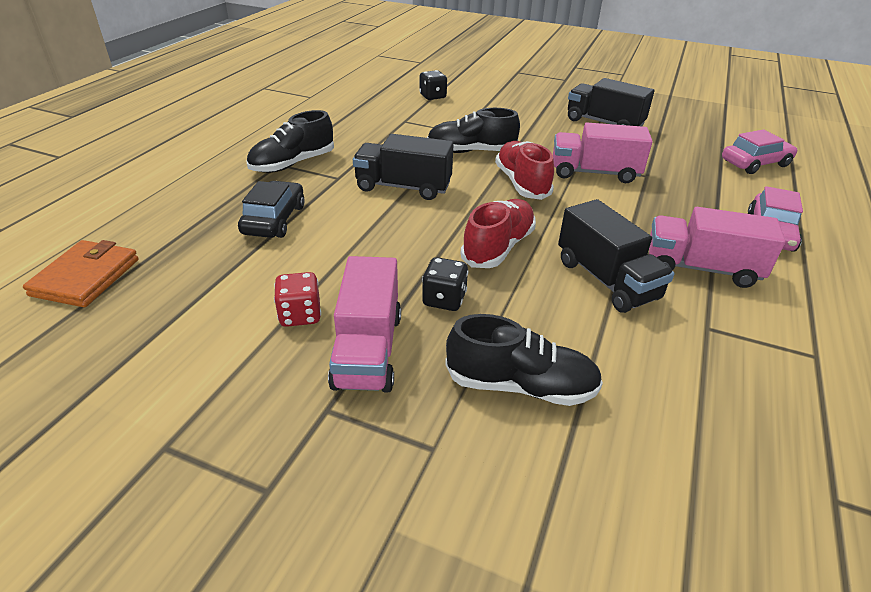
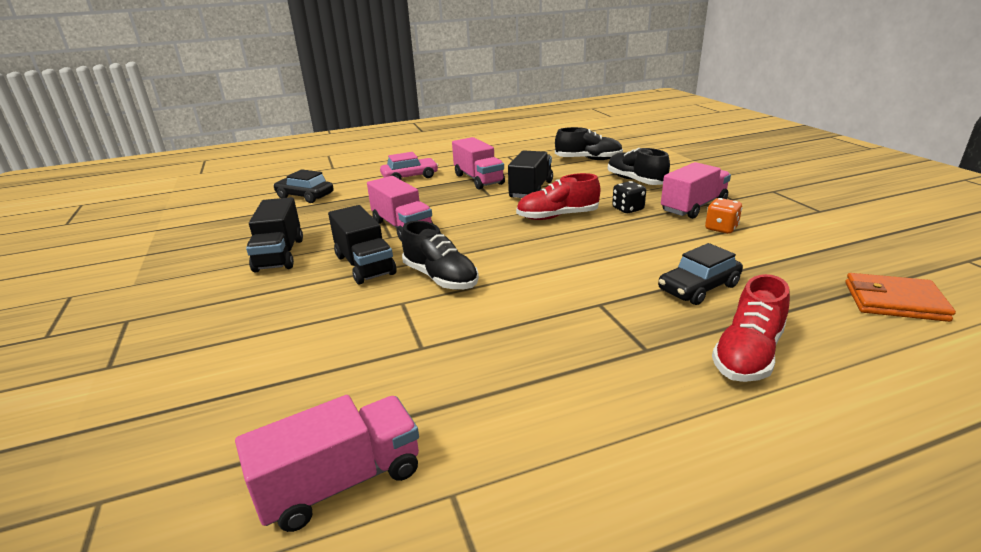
camera: 130 degrees left, 10 degrees down
(86, 277) = (894, 301): orange wallet -> orange wallet turned 45 degrees clockwise
(293, 164) = (630, 341): black shoe -> black shoe (588, 159)
(300, 315) = (721, 228): red dice -> orange dice
(354, 86) = (341, 482): none -> pink truck
(403, 187) = (554, 272): black truck -> black truck (365, 265)
(432, 96) = (306, 375): black dice -> none
(522, 183) = (464, 240): red shoe -> red shoe (748, 354)
(755, 163) = (305, 196): pink car -> black car

